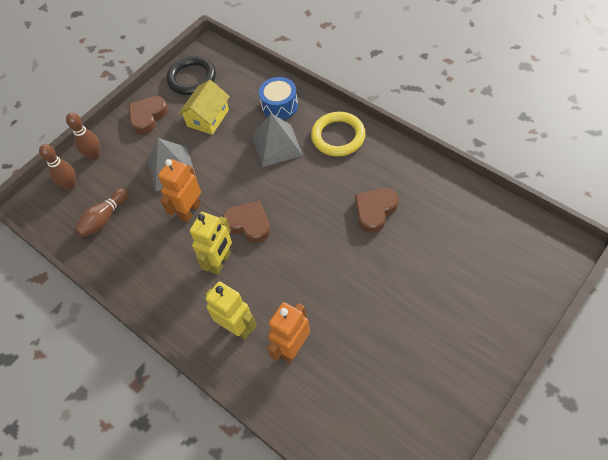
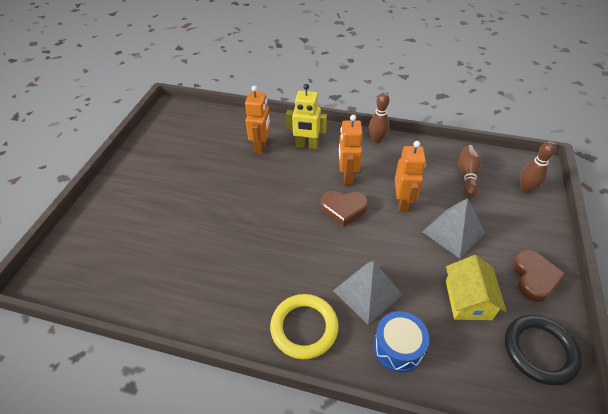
camera: 150 degrees right, 10 degrees down
(94, 155) = (537, 220): brown bowling pin -> brown bowling pin (377, 140)
(220, 262) = (347, 176): yellow robot -> orange robot
(375, 211) = (233, 256): brown heart -> none

